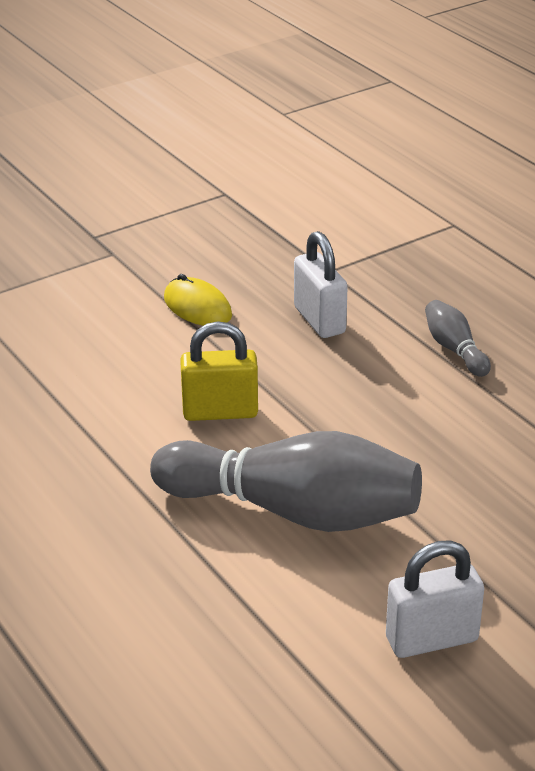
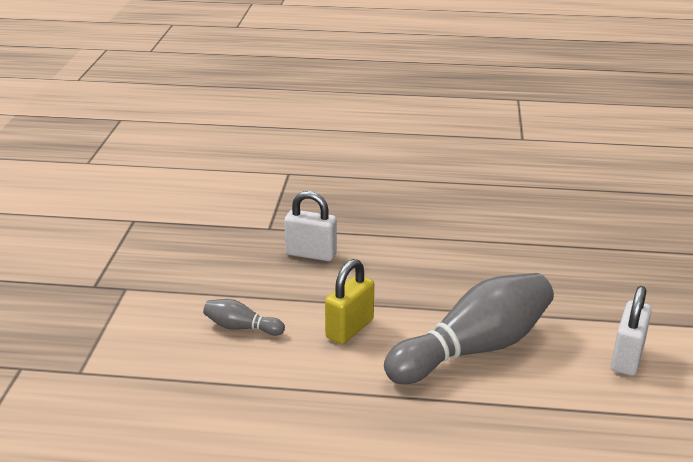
camera: 50 degrees left, 5 degrees down
(197, 307) = (234, 286): yellow mouse -> none
(454, 349) = (398, 229): grey bowling pin -> grey bowling pin (241, 327)

